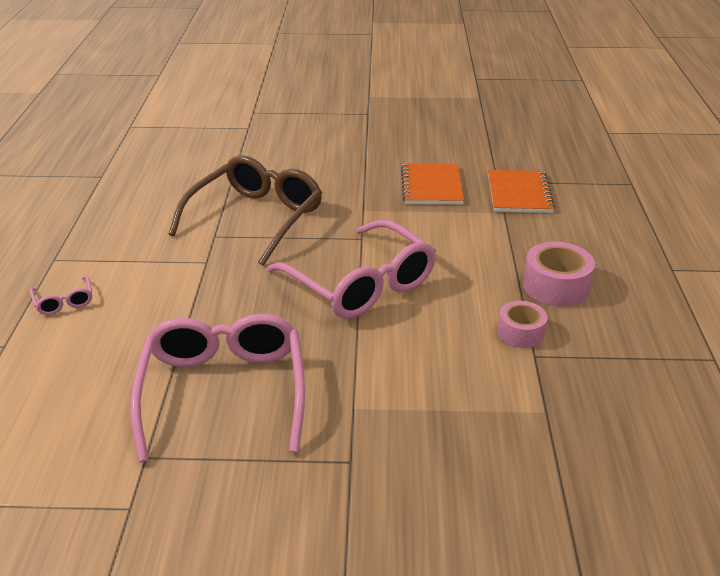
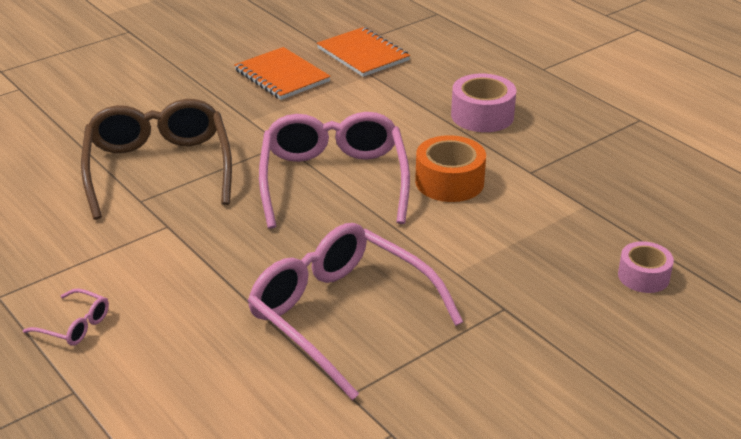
camera: 40 degrees left, 0 degrees up
(360, 284) = (333, 181): pink glasses -> pink glasses turned 105 degrees counterclockwise
(450, 329) = (449, 182): none -> orange tape
(520, 333) = (501, 160): pink tape -> pink tape (643, 276)

